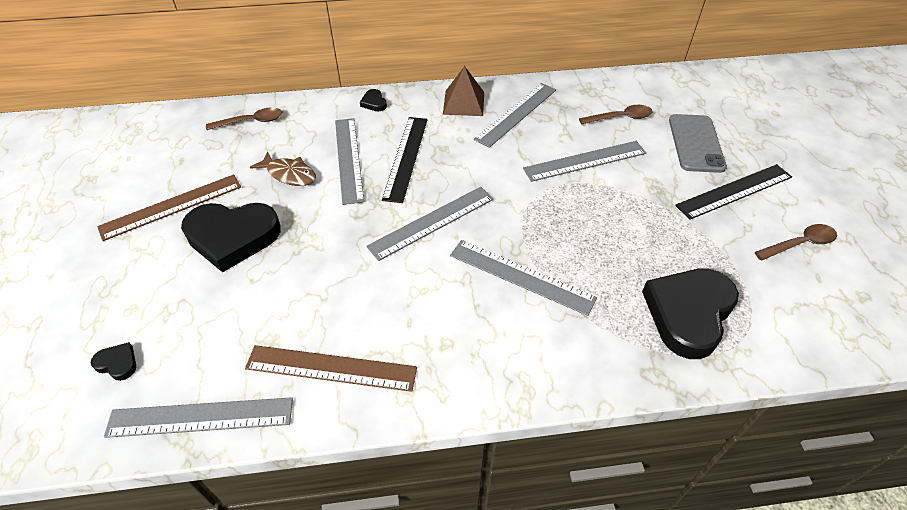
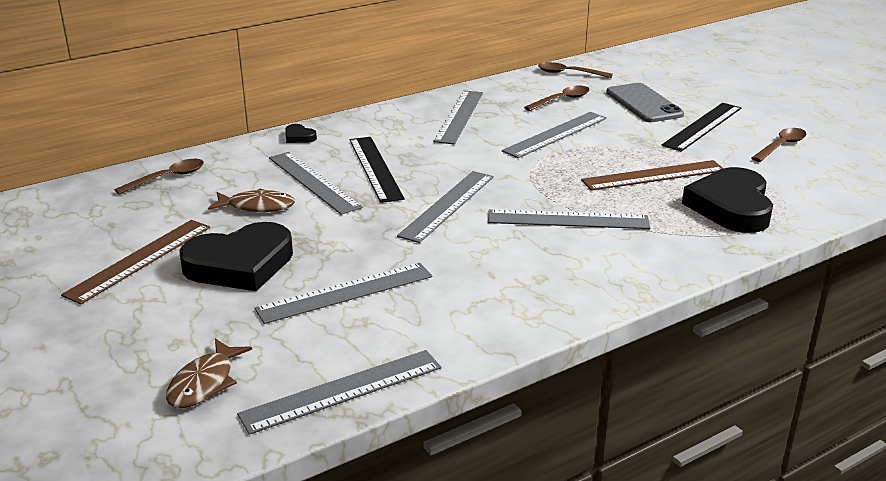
camera: 25 degrees left, 20 degrees down
(117, 363) = (205, 383): black heart -> brown fish
(282, 300) = (345, 293): none -> grey ruler
(331, 368) = (444, 322): brown ruler -> brown ruler (653, 175)
(463, 103) = (397, 119): brown pyramid -> none
(650, 84) = (569, 73): none -> brown spoon

